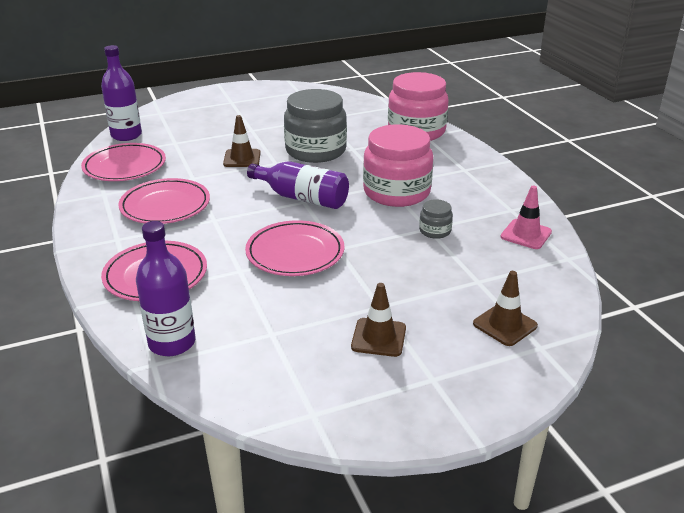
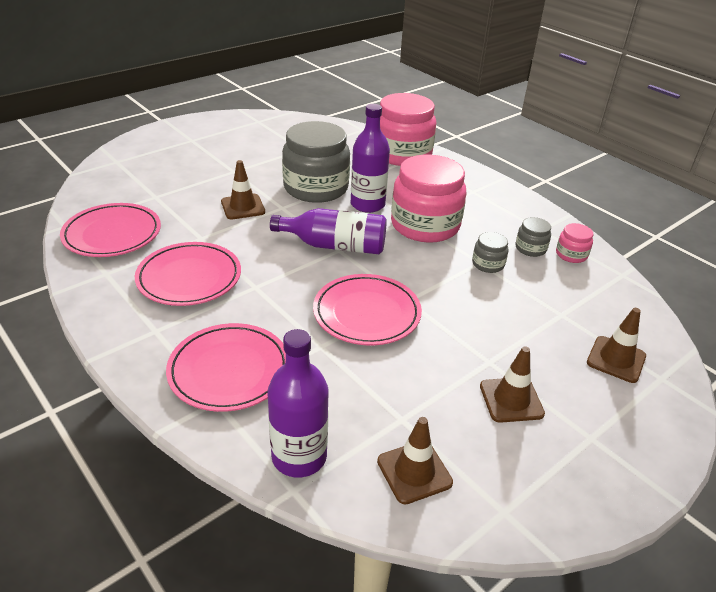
camera: 20 degrees left, 5 degrees up
(126, 135) = (92, 194): purple bottle -> purple bottle (367, 204)
(257, 371) = (414, 472): none -> brown traffic cone
(487, 224) = (530, 248): none -> grey jar
(526, 234) = (571, 254): pink traffic cone -> pink jar

